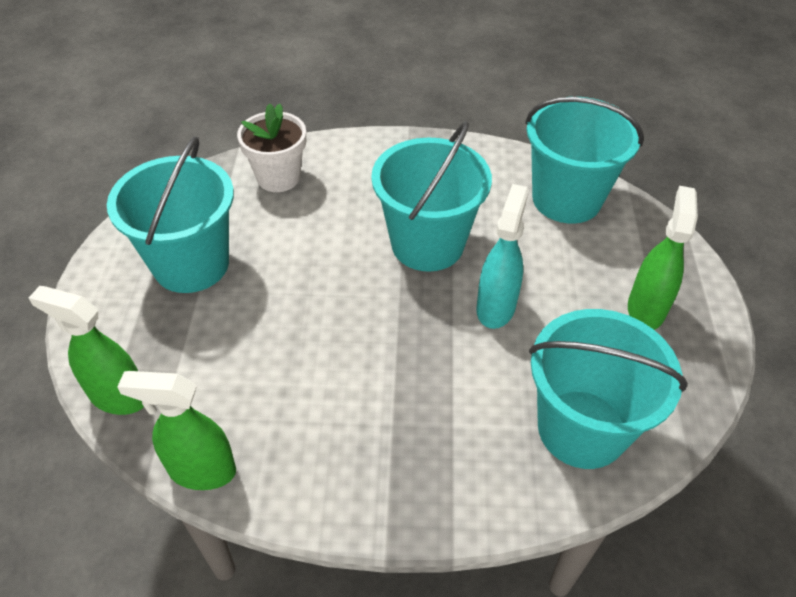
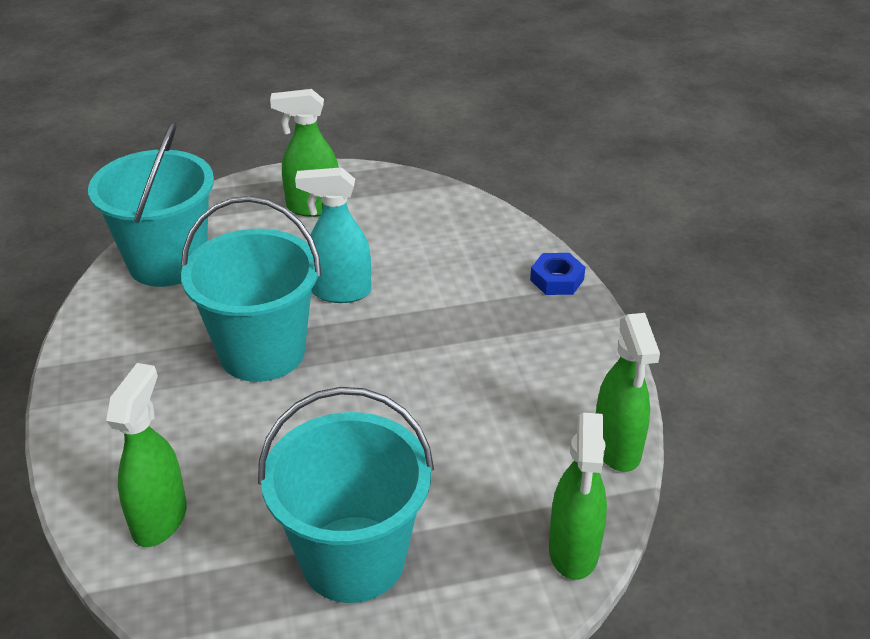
camera: 105 degrees left, 10 degrees down
(278, 177) = (160, 519): white flower pot -> green spray bottle
(470, 507) = (557, 280): none -> blue nut
(581, 428) = (456, 232): turquoise bucket -> none

